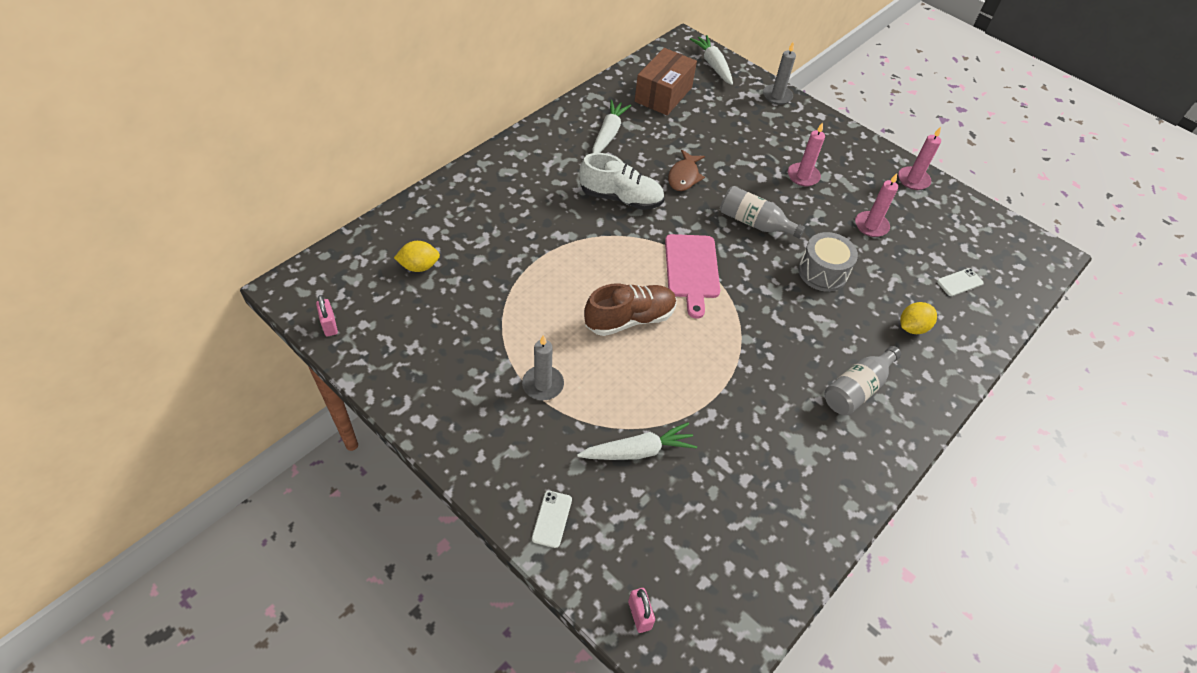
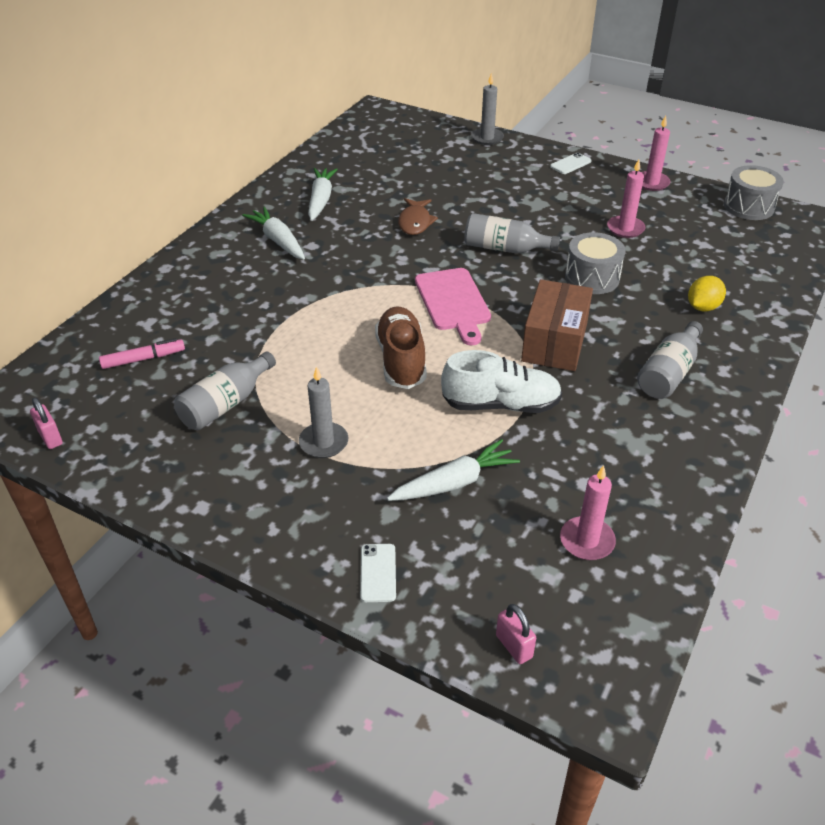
camera: 10 degrees left, 10 degrees down
(419, 266) = (143, 359): yellow lemon -> pink marker
(474, 327) = (225, 404): none -> grey bottle
(621, 198) = (353, 253): white shoe -> white shoe (500, 404)
(630, 319) = (401, 360): brown shoe -> brown shoe turned 60 degrees counterclockwise
(663, 94) = (368, 156): brown box -> brown box (554, 342)
(713, 65) = (411, 123): white carrot -> white carrot (278, 240)
(803, 176) = (539, 200): pink candle -> pink candle (587, 541)
(959, 282) = (733, 259): white phone -> white phone (570, 164)
(995, 227) = (748, 207): none -> grey drum

